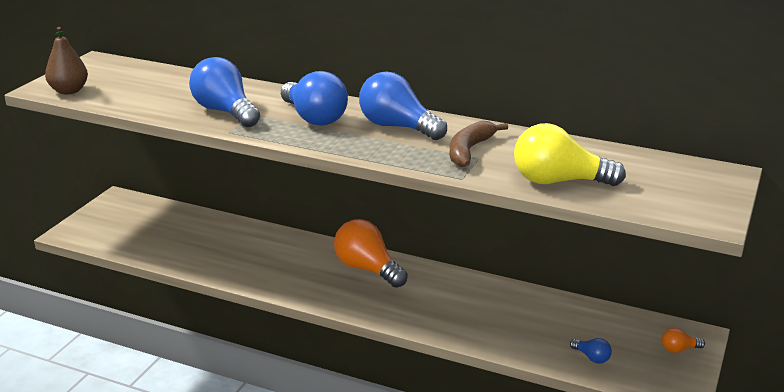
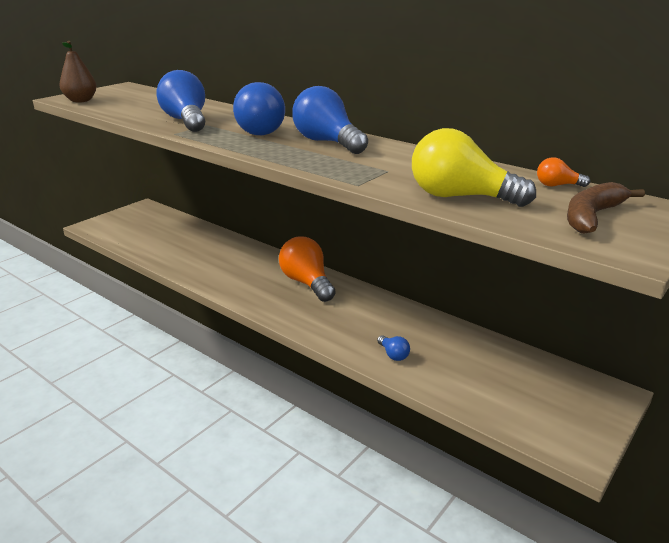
camera: 15 degrees right, 0 degrees up
(469, 150) = (383, 164): brown banana -> brown banana (592, 216)
(591, 357) = (487, 397): blue light bulb -> blue light bulb (393, 354)
(679, 349) = (588, 405): orange light bulb -> orange light bulb (557, 185)

